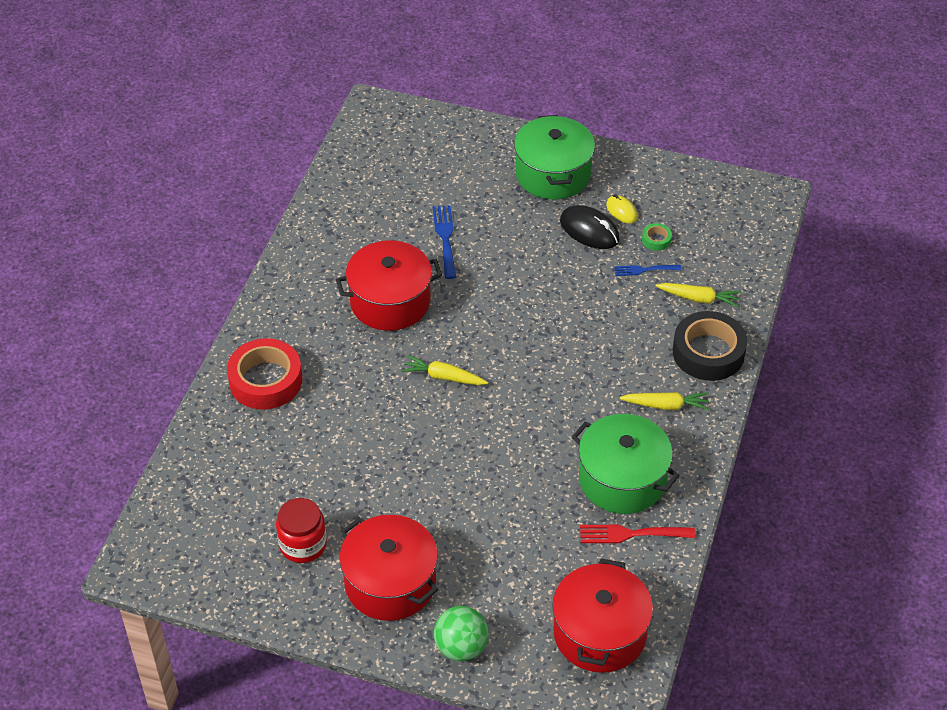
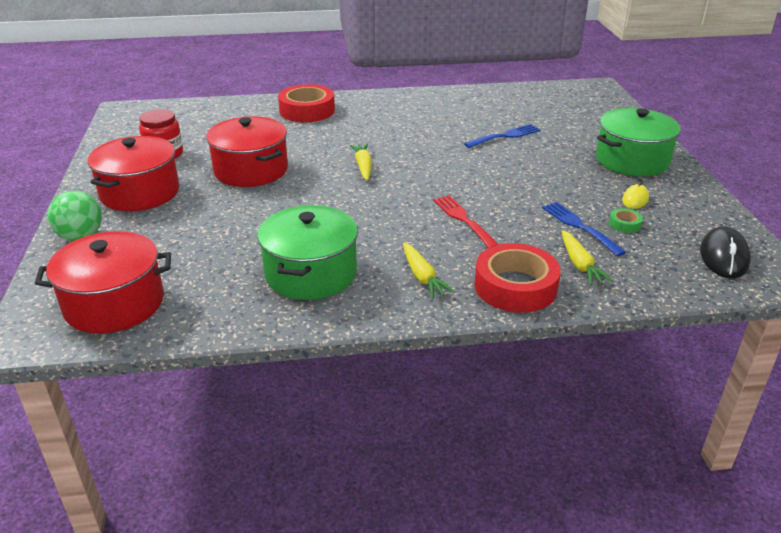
camera: 65 degrees right, 15 degrees down
(390, 301) = (419, 132): red pot -> red pot (251, 170)
(589, 230) = (591, 190): black mouse -> black mouse (723, 257)
(631, 534) = (245, 294): red fork -> red fork (463, 219)
(644, 270) = (579, 226): blue fork -> blue fork, size x1.53
(708, 352) = (515, 286): black tape -> red tape

